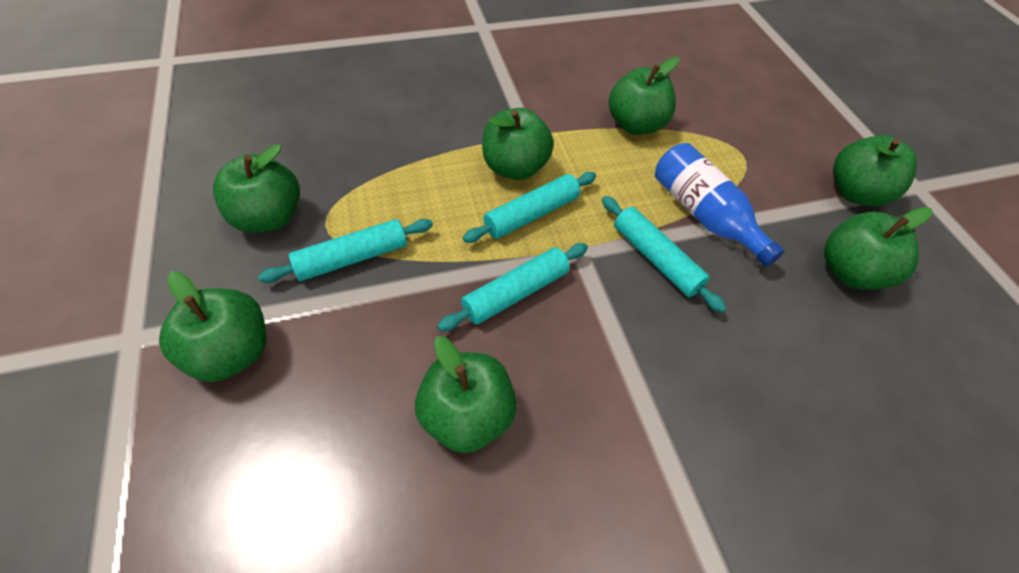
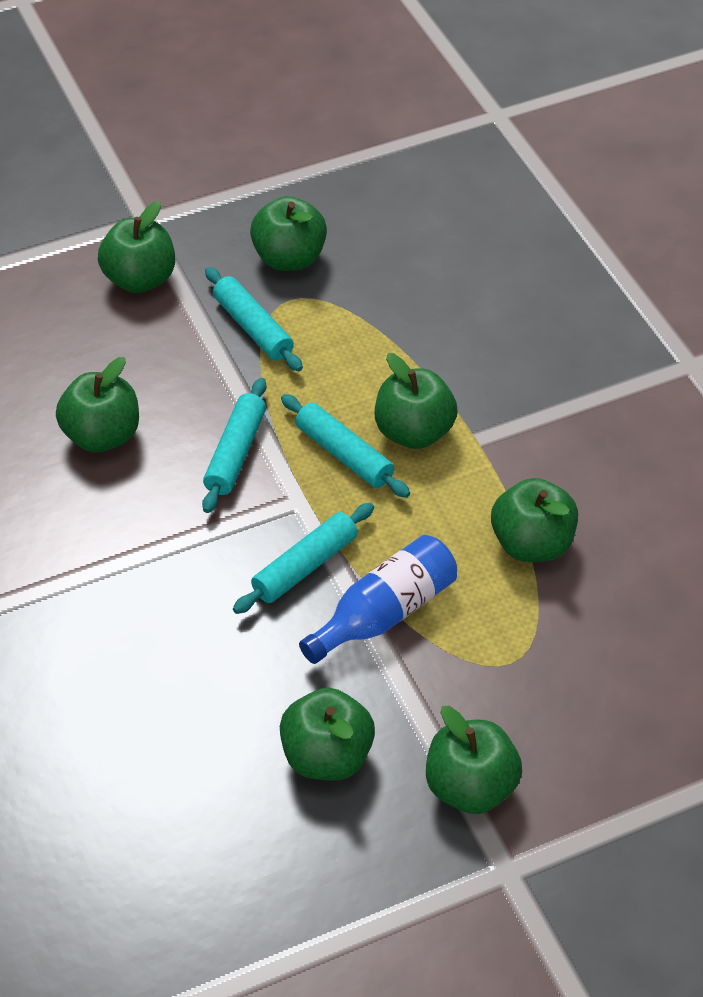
camera: 85 degrees right, 5 degrees down
(515, 293) = (235, 453): turquoise rolling pin -> turquoise rolling pin turned 60 degrees clockwise

